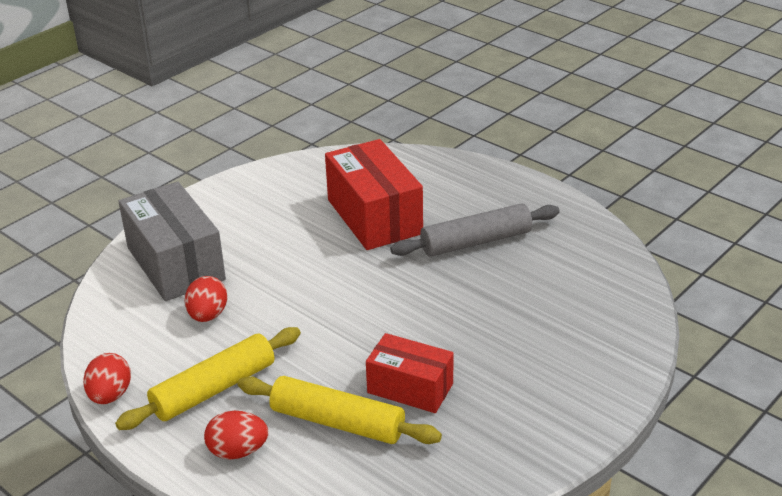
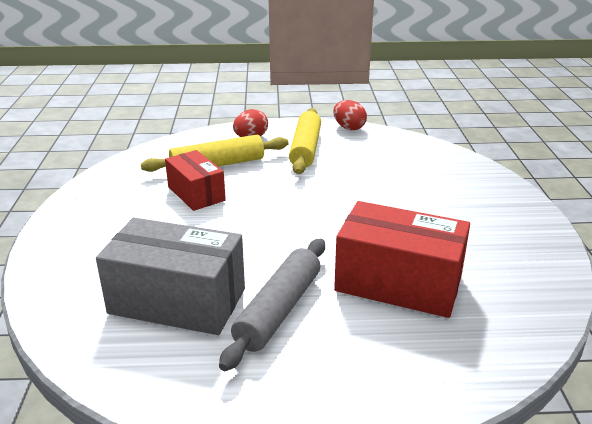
camera: 135 degrees right, 5 degrees down
(175, 264) = (453, 182): grey box -> grey box (177, 301)
(208, 315) = (375, 170): red egg -> none
(410, 388) = (196, 193): red box -> red box turned 75 degrees clockwise

